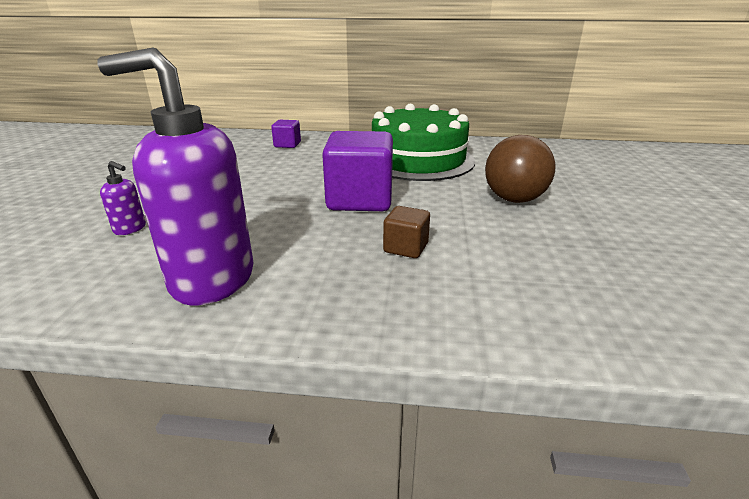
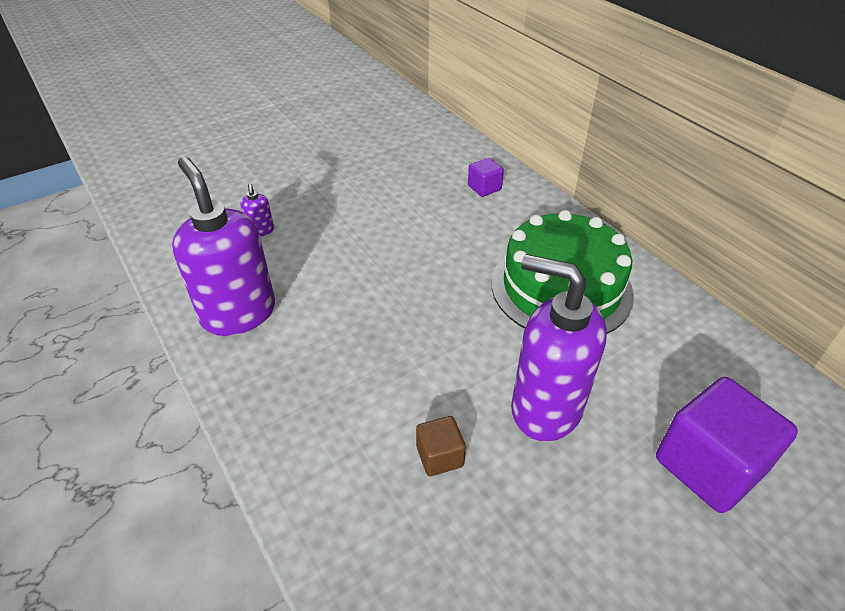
camera: 50 degrees right, 15 degrees up
(360, 200) = (424, 305): purple cube -> purple cube (708, 465)
(406, 248) = (368, 383): brown cube -> brown cube (439, 456)
(514, 199) = (545, 408): brown ball -> purple soap dispenser

